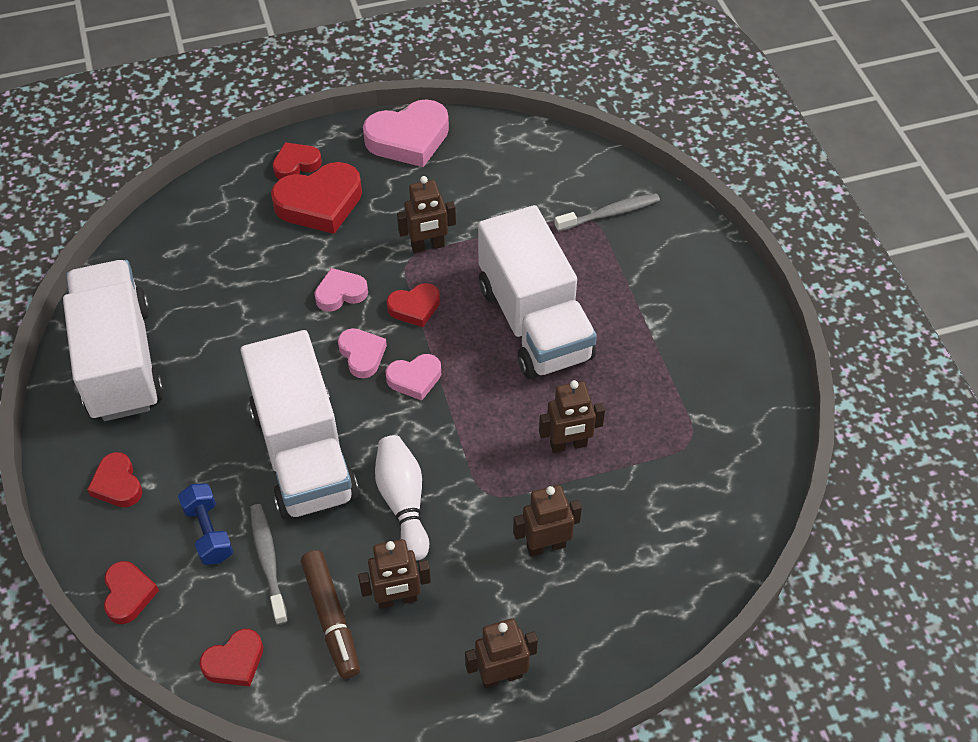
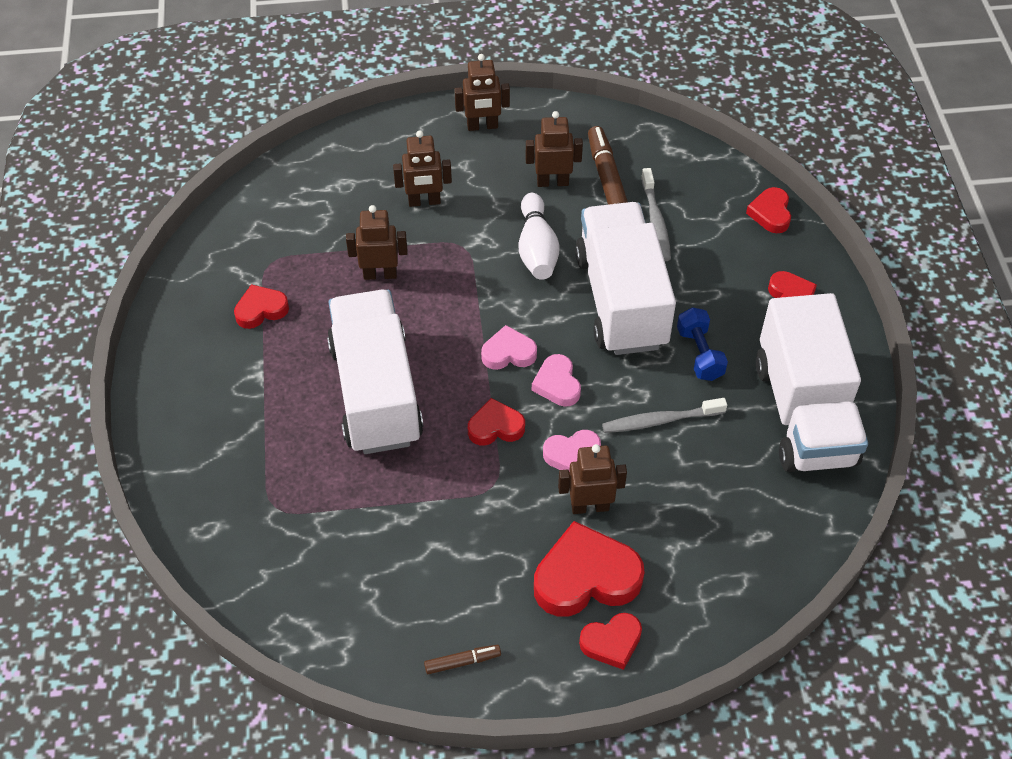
camera: 170 degrees left, 0 degrees up
(208, 532) = (706, 249): blue dumbbell -> blue dumbbell (699, 354)
(235, 662) = (682, 160): red heart -> red heart (261, 310)
(408, 139) = (462, 662): pink heart -> brown marker
(428, 246) = (468, 498): brown robot -> brown robot (590, 506)
(609, 214) = (250, 509): grey toothbrush -> grey toothbrush (661, 420)

